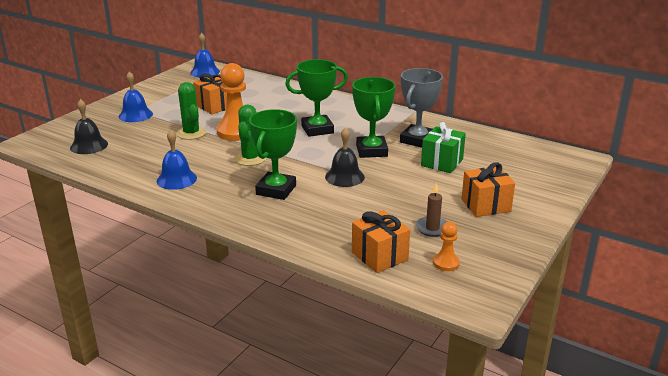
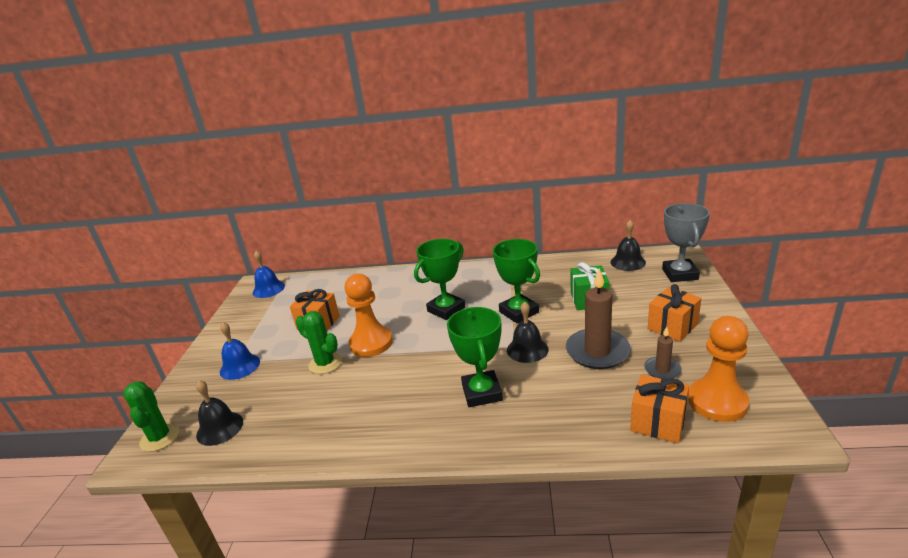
camera: 25 degrees left, 0 degrees up
(176, 179) = (366, 427): blue bell -> none
(250, 158) = (417, 367): green cactus -> green cactus (160, 437)
(397, 198) = (597, 351): none -> brown candle
(417, 140) = (543, 286): grey trophy -> grey trophy (680, 274)
(446, 263) = (717, 401): orange pawn -> orange pawn, size x2.03
(518, 148) = (628, 262): none -> black bell

